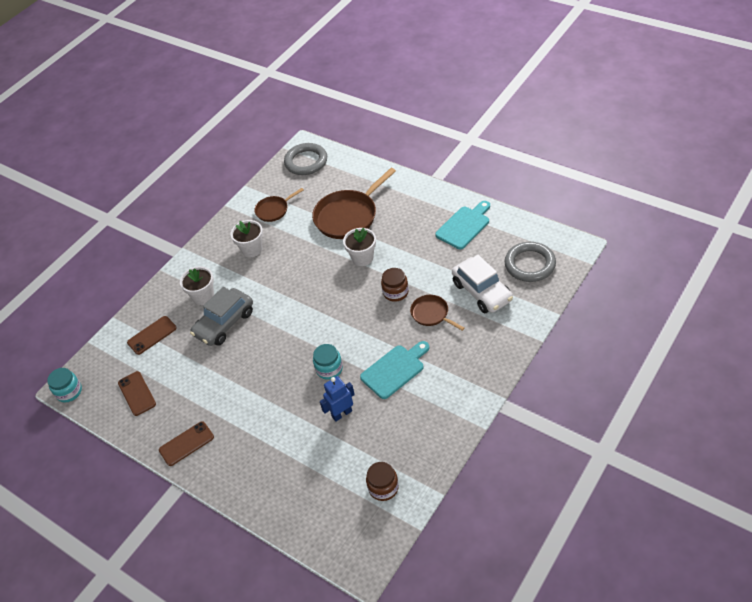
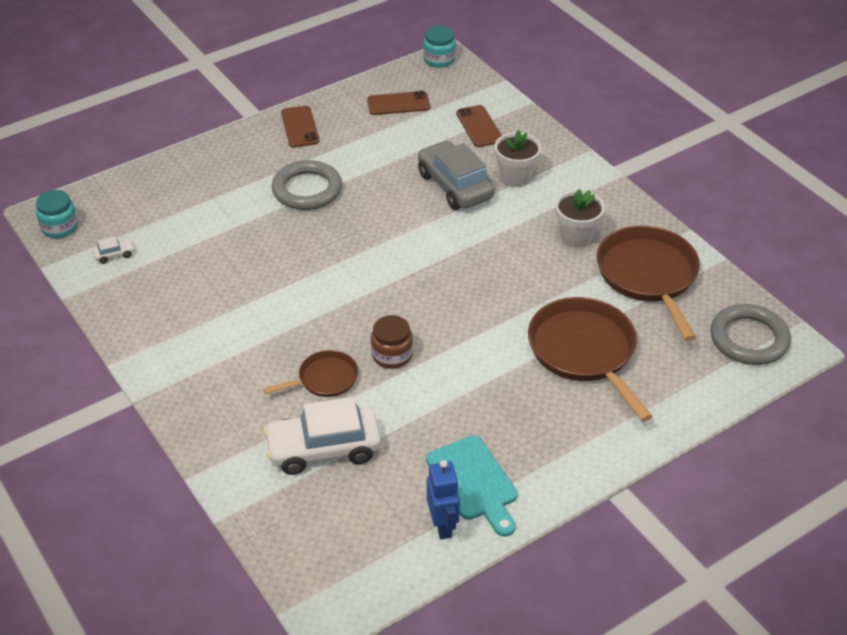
camera: 105 degrees right, 5 degrees down
(274, 210) = (648, 276): brown pan -> brown pan, size x1.86
(329, 369) = (311, 256): turquoise jar -> turquoise jar (59, 227)
(341, 414) = (237, 249): blue robot -> blue robot (443, 525)
(362, 258) = (484, 341): white flower pot -> none
(383, 487) = (114, 254): brown jar -> white car
(395, 370) = (262, 313): turquoise cutting board -> none
(530, 264) = (335, 530): grey ring -> grey ring (307, 190)

